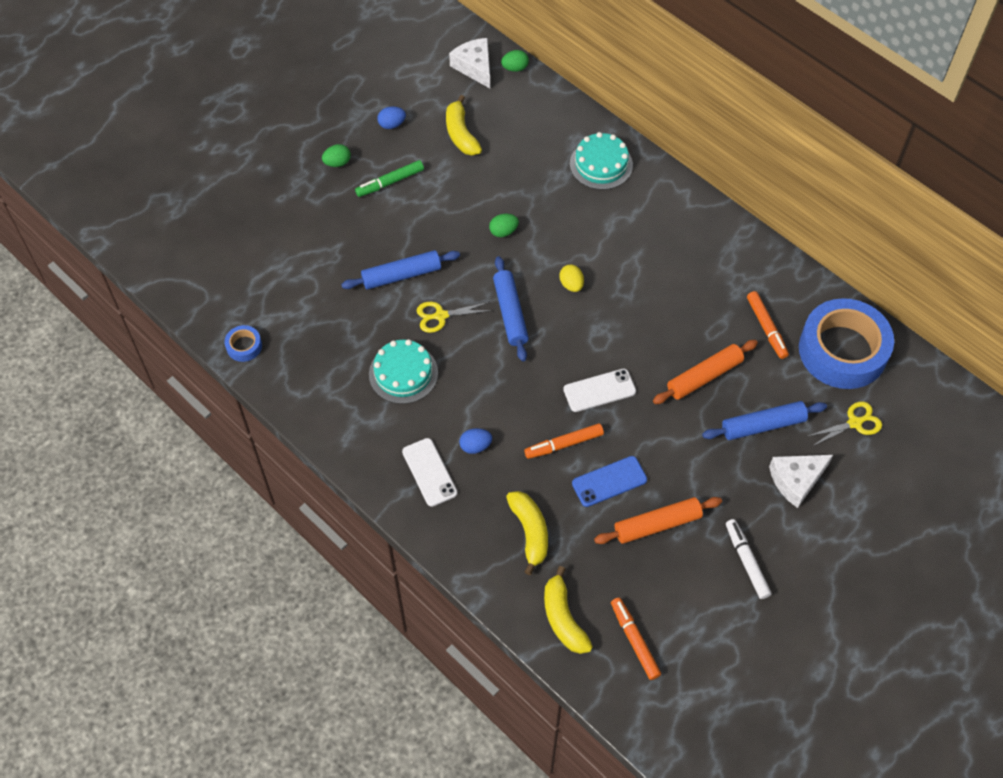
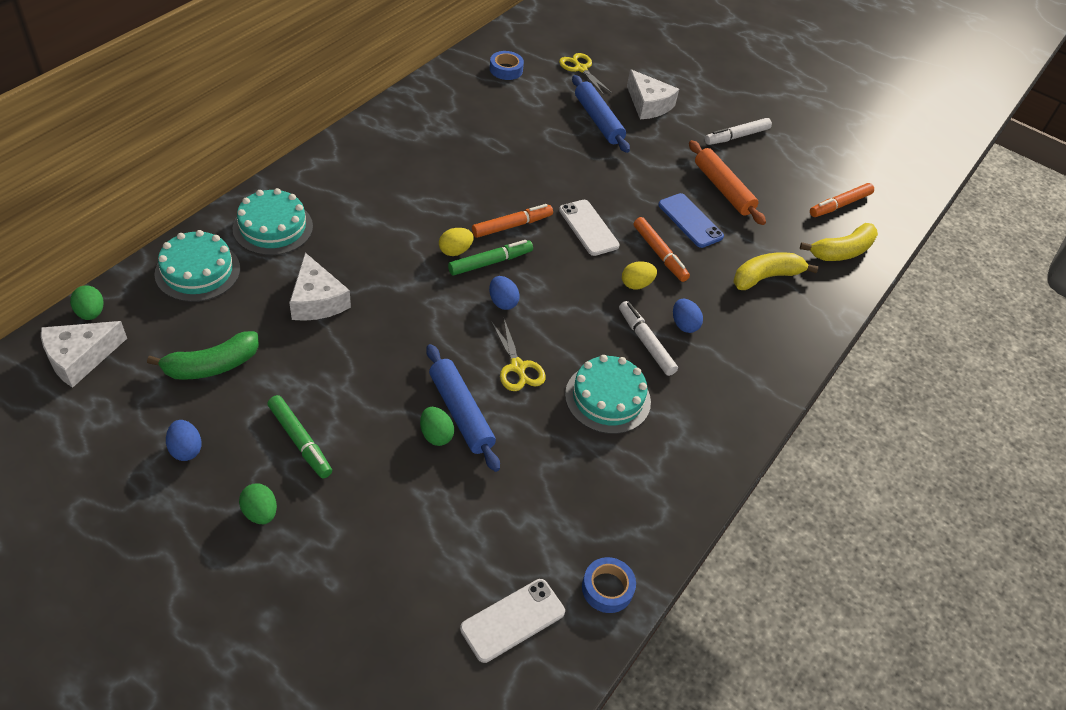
camera: 105 degrees left, 10 degrees down
(429, 472) = (728, 362): white phone -> white phone (512, 620)
(458, 412) = (646, 342): none -> white marker
(461, 134) = (211, 366): yellow banana -> green banana
(503, 232) = (382, 313): green egg -> green egg (436, 435)
(510, 313) = (502, 302): blue rolling pin -> blue egg
(519, 192) = (317, 300): none -> white cheese
(526, 417) = (636, 284): none -> yellow egg
(553, 121) = (197, 271): none -> turquoise cake
(557, 309) = (490, 262): none -> green marker
(704, 377) = (554, 154): orange rolling pin -> none
(766, 328) = (489, 113): orange marker -> orange marker (512, 226)
(842, 350) = (506, 70): blue tape -> blue tape, size x0.41

